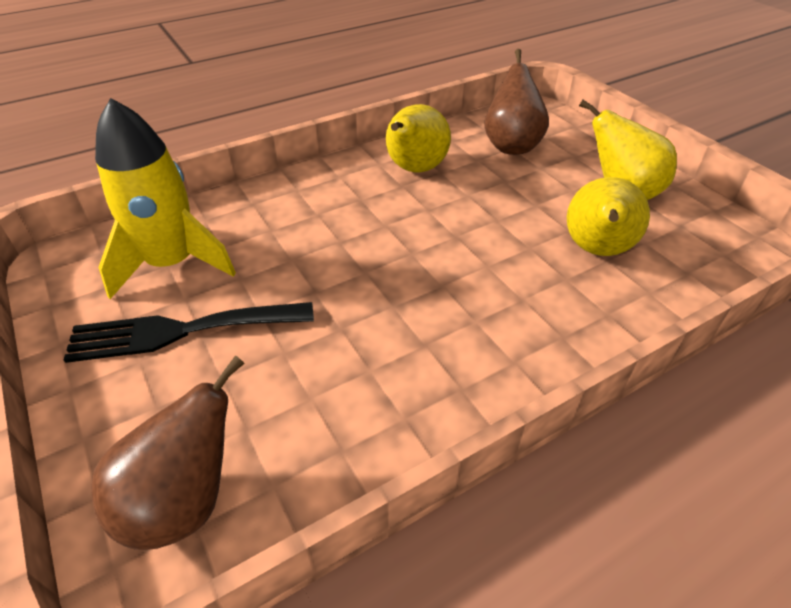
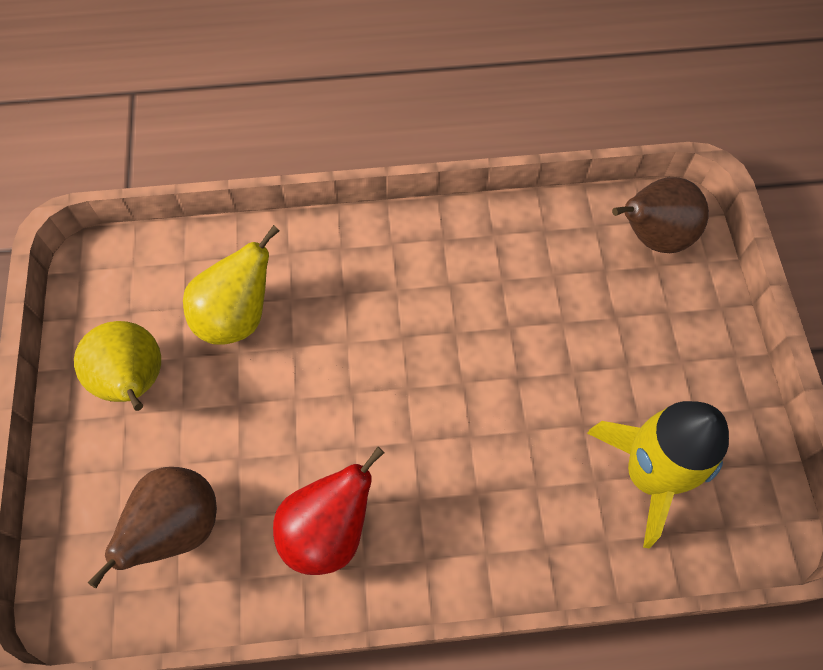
camera: 155 degrees left, 20 degrees up
(181, 331) = (645, 379): black fork -> none
(414, 169) = (328, 530): yellow pear -> red pear

